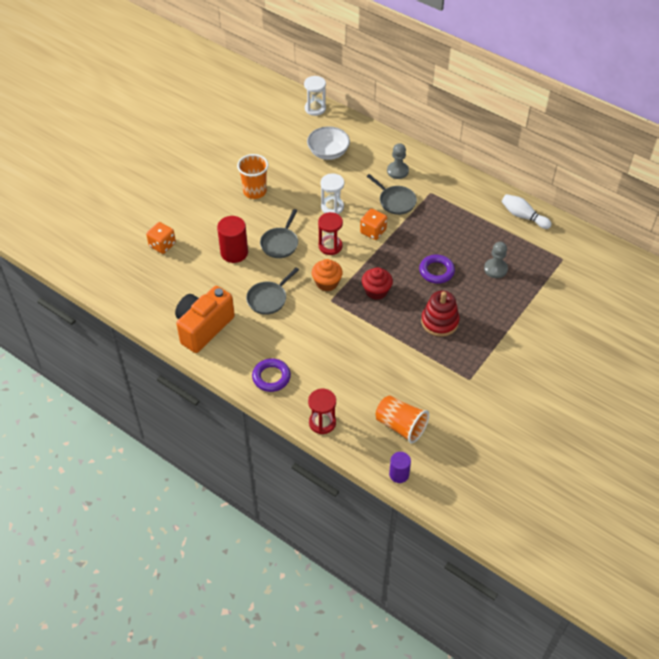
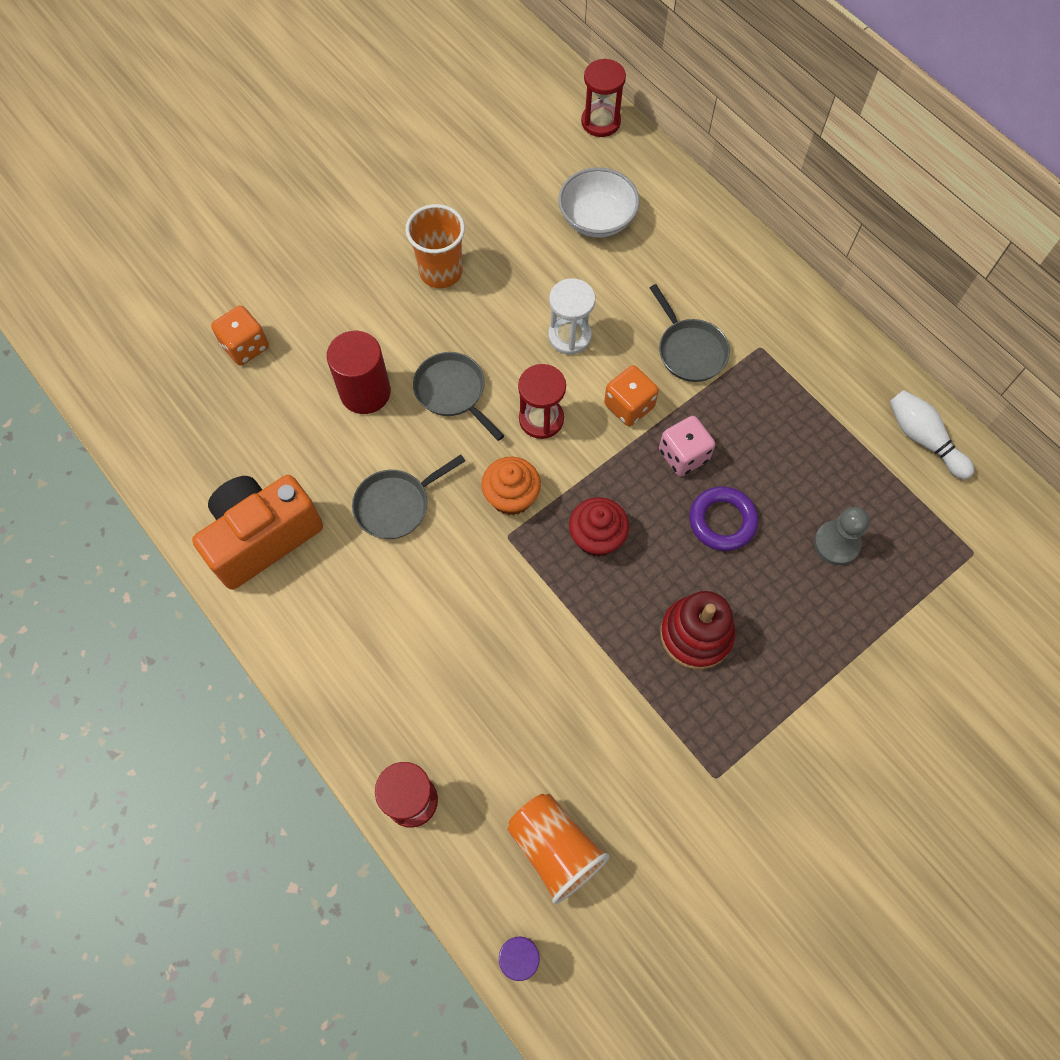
camera: 15 degrees right, 15 degrees up
(271, 377) = (350, 675): purple ring -> none
(280, 243) = (453, 392): grey pan -> grey pan turned 105 degrees clockwise
(315, 108) = (600, 122): white hourglass -> red hourglass
(397, 171) = (712, 286): grey pawn -> none
(407, 247) = (683, 455): none -> pink dice

